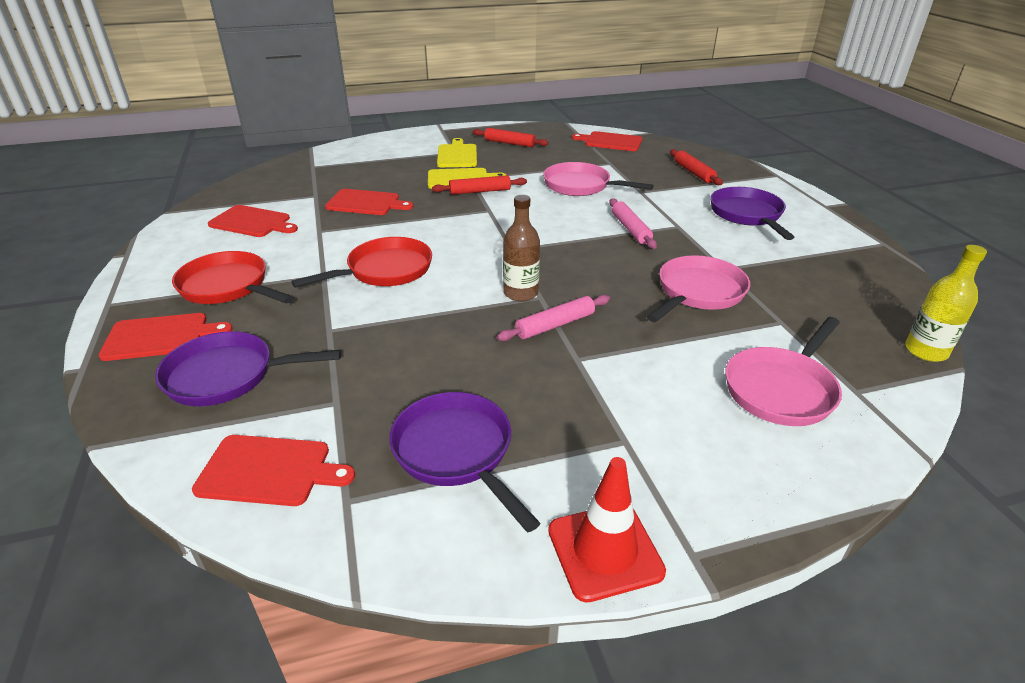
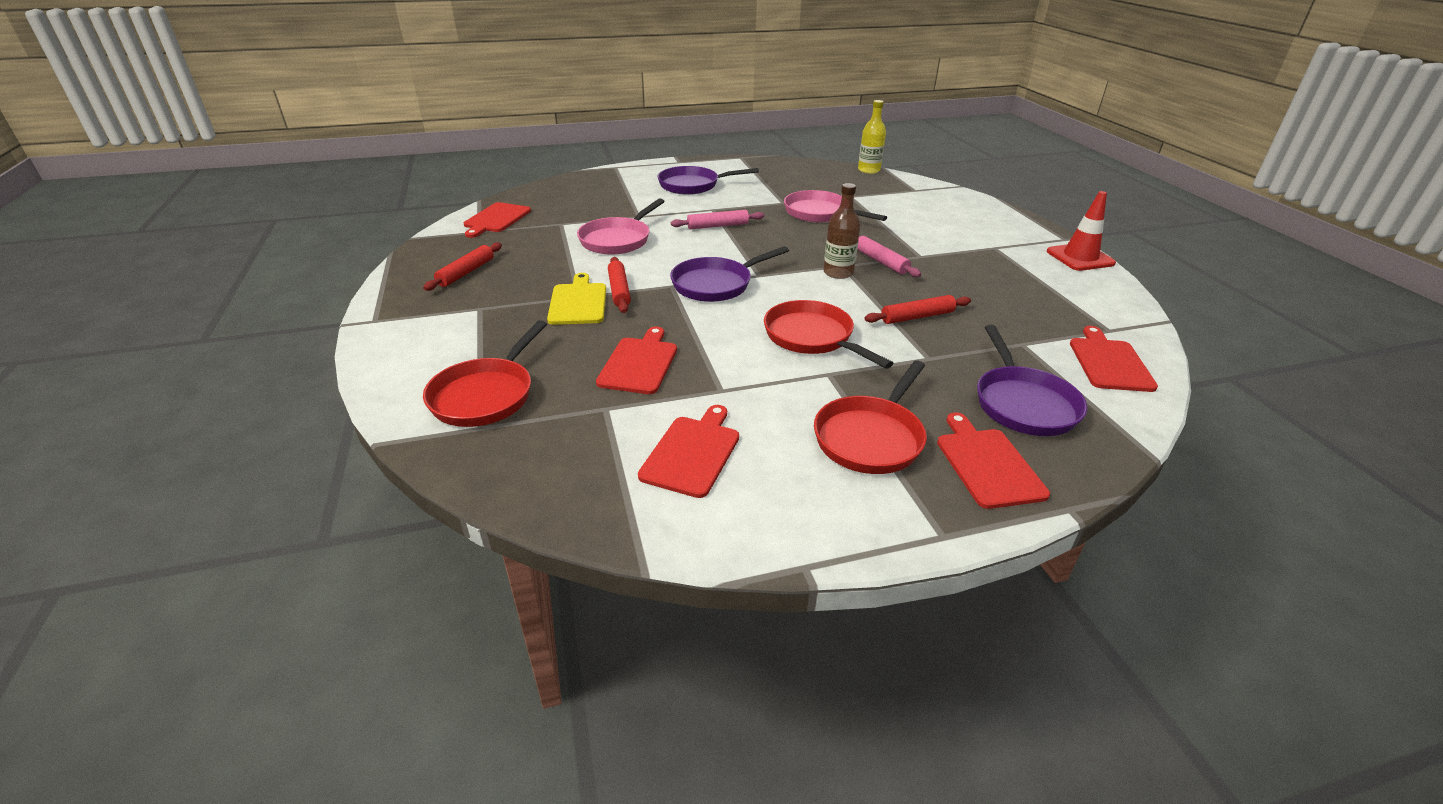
camera: 90 degrees left, 0 degrees up
(345, 164) = (486, 395): none -> red pan
(456, 452) = (1040, 296): purple pan -> purple pan (716, 284)
(457, 155) = (492, 306): yellow cutting board -> none
(694, 172) = (599, 193): red rolling pin -> red rolling pin (917, 317)
(781, 389) = (922, 205): pink pan -> none

